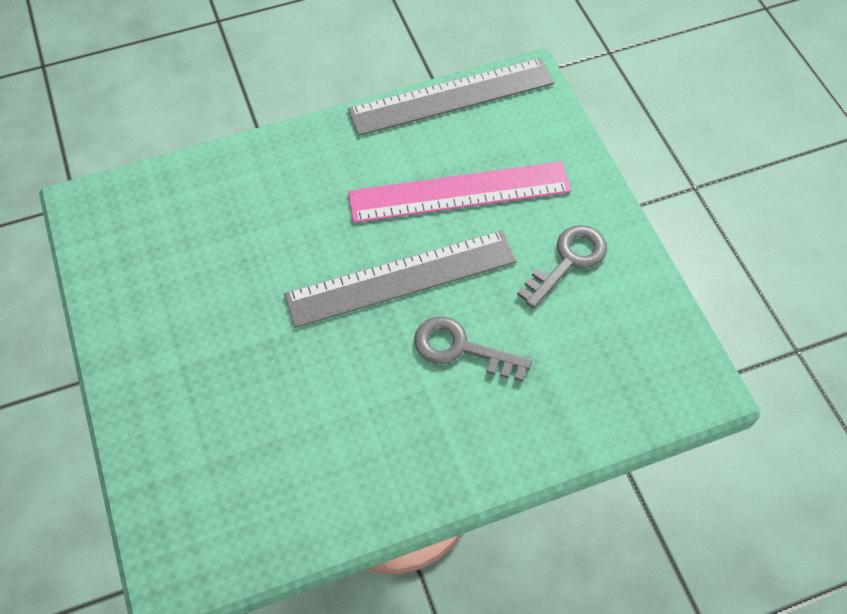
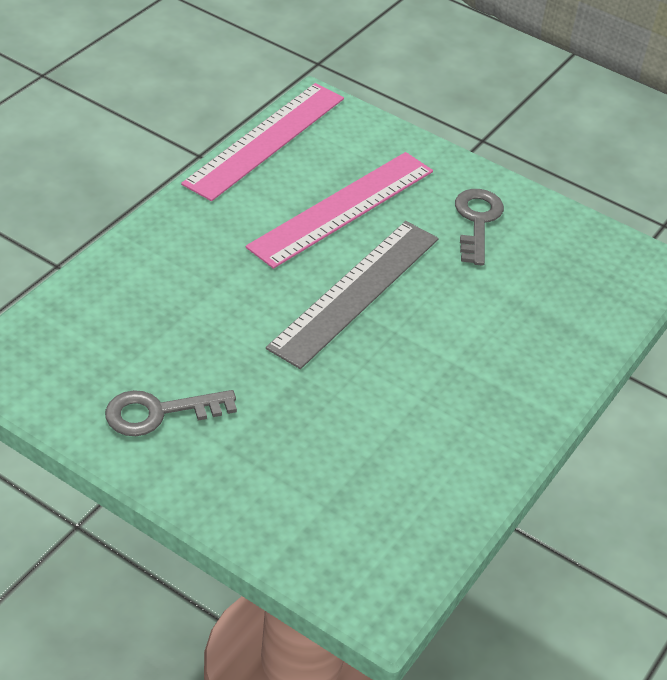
camera: 40 degrees left, 15 degrees down
(451, 96) = (265, 140): grey ruler -> pink ruler
(461, 348) = (454, 320): grey key -> grey key (159, 413)

